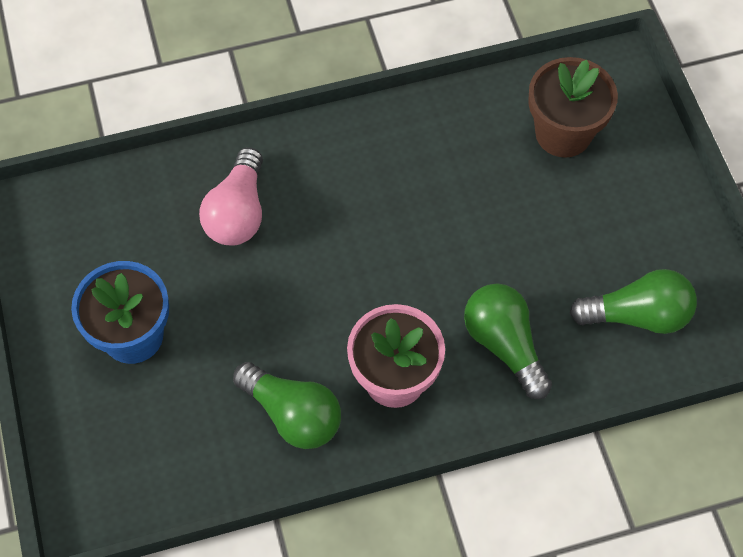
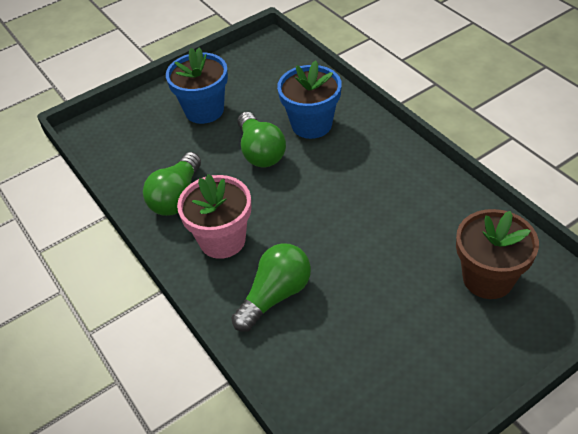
camera: 75 degrees right, 15 degrees down
(238, 212) = (311, 124): pink light bulb -> blue flower pot
(637, 315) = (342, 379): green light bulb -> green light bulb (260, 152)

